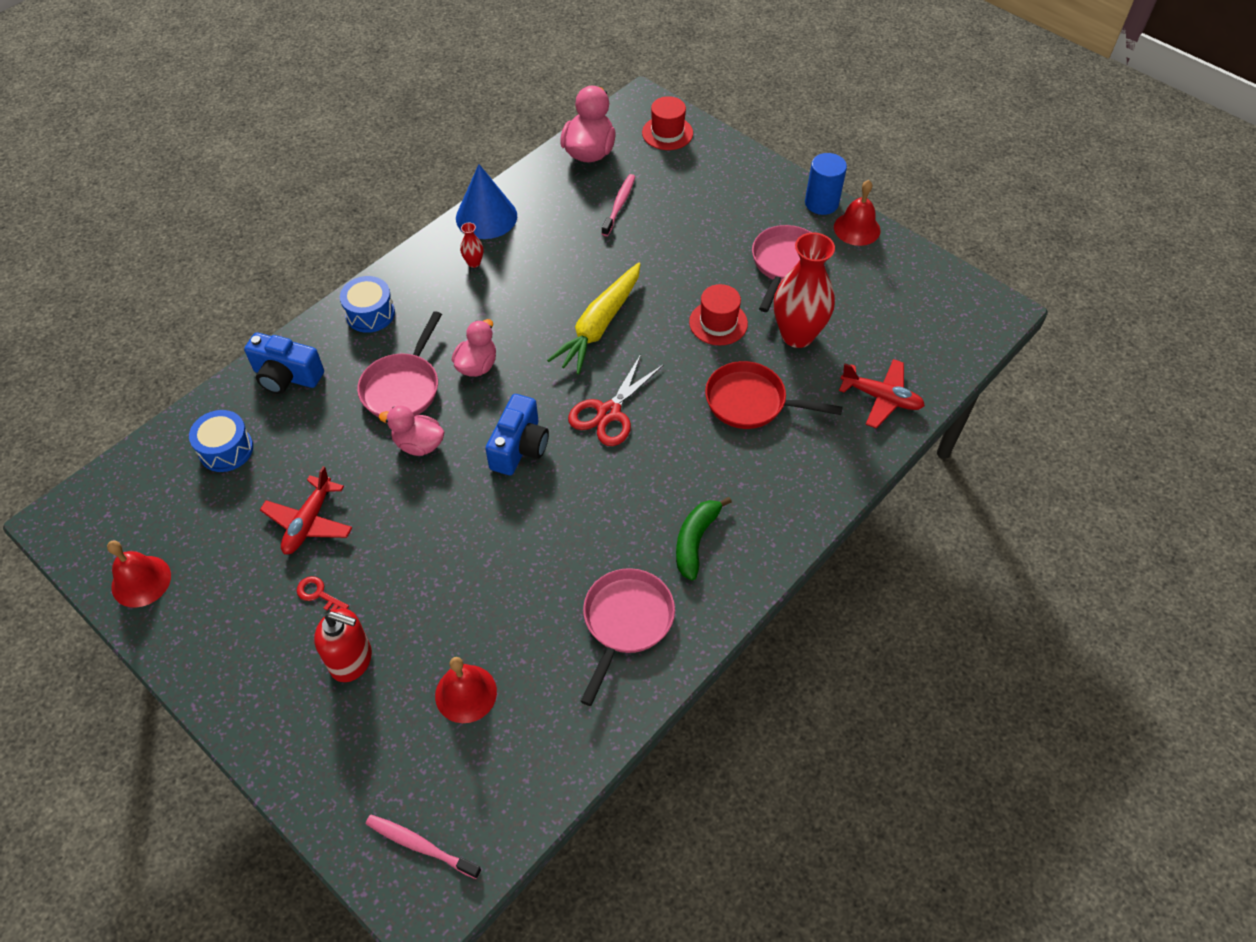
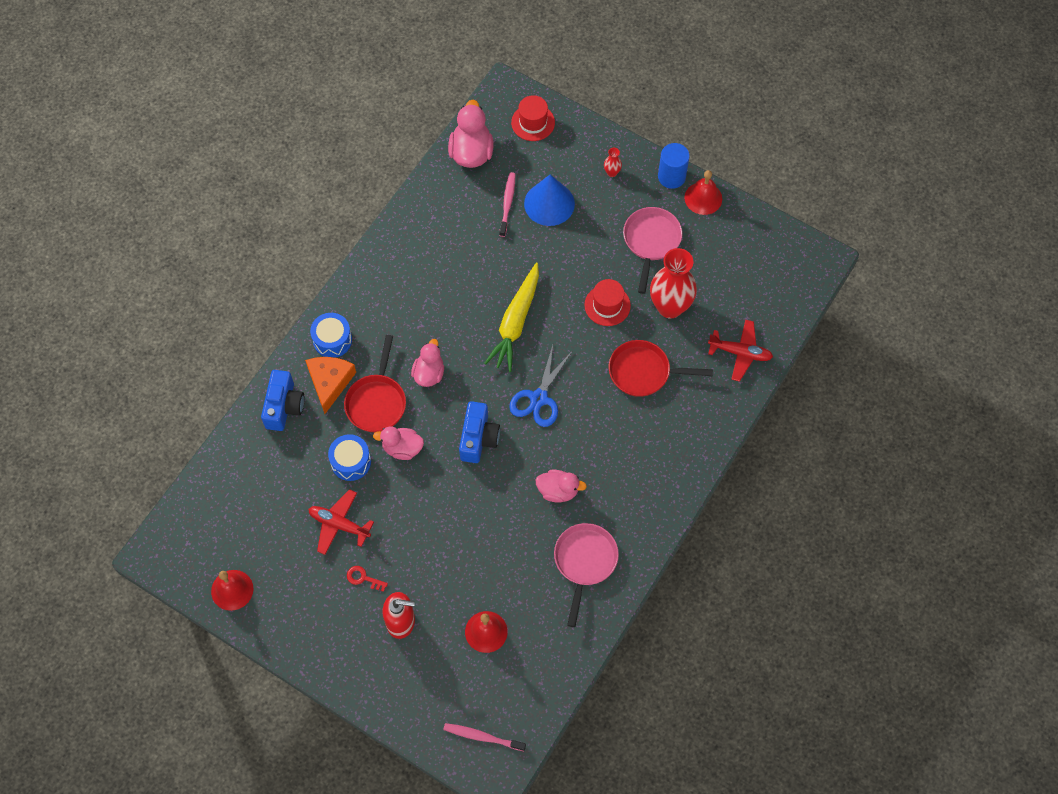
camera: 10 degrees left, 10 degrees up
(226, 449) = (258, 476): blue drum -> blue drum (351, 462)
(287, 376) = (284, 407): blue camera -> blue camera turned 90 degrees counterclockwise
(309, 522) = (339, 524): red plane -> red plane turned 105 degrees clockwise
(352, 358) = (330, 382): none -> orange cheese
(403, 387) = (377, 402): pink pan -> red pan
(474, 263) = (402, 279): red vase -> red vase (612, 172)
(486, 217) = (401, 232): blue cone -> blue cone (549, 203)
(609, 413) = (538, 398): red scissors -> blue scissors
(609, 525) = (558, 491): none -> pink duck
(695, 541) = (622, 492): green banana -> none

